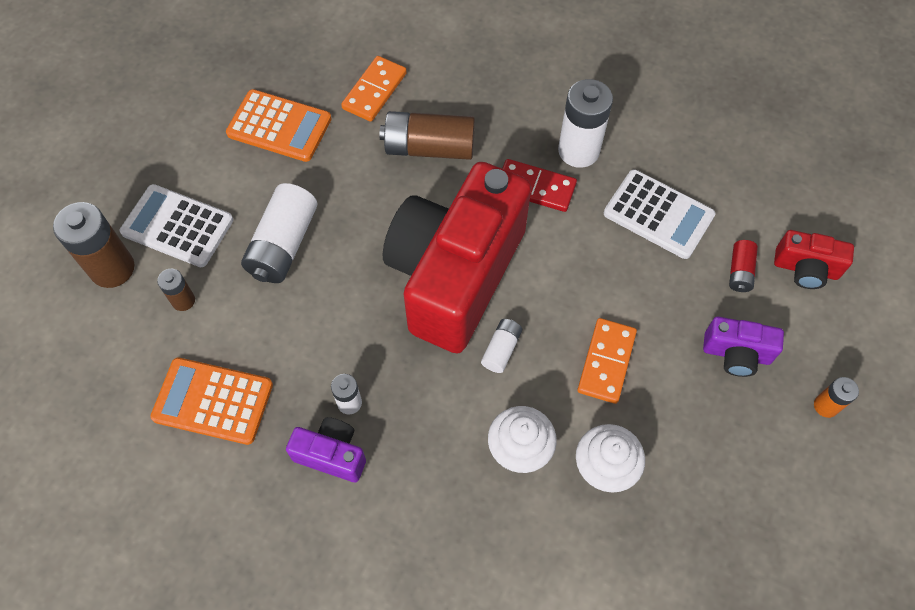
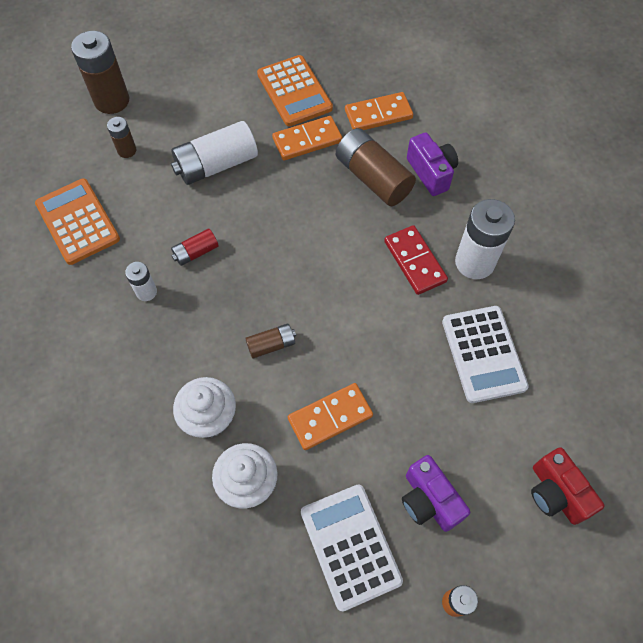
camera: 45 degrees right, 0 degrees up
(177, 226) = (171, 105): white calculator -> white calculator (350, 546)
(331, 454) = (102, 313): purple camera -> purple camera (431, 172)
(339, 160) = (307, 140): none -> orange domino
(455, 275) = (297, 272): red camera -> none
(501, 349) = (271, 345): white battery -> brown battery
(740, 271) = (500, 447): red battery -> red battery (196, 252)

